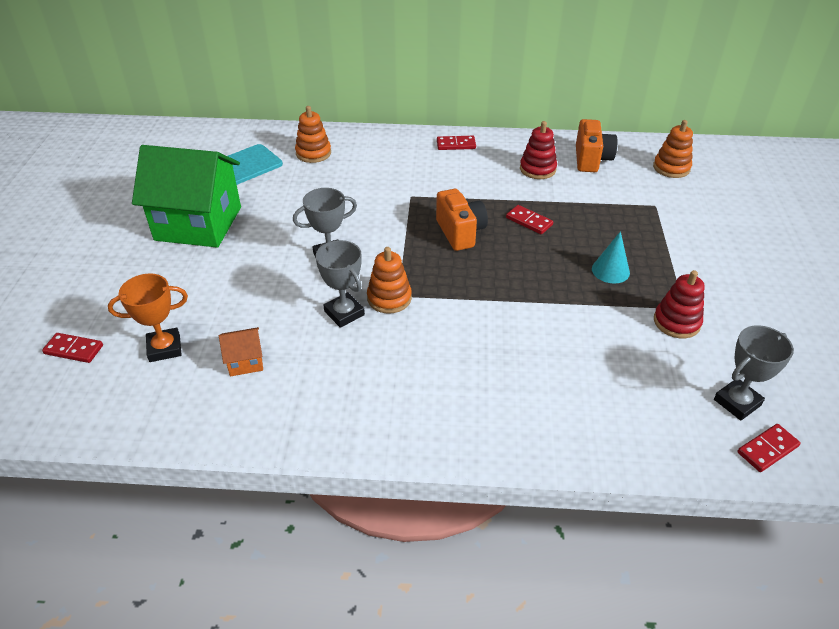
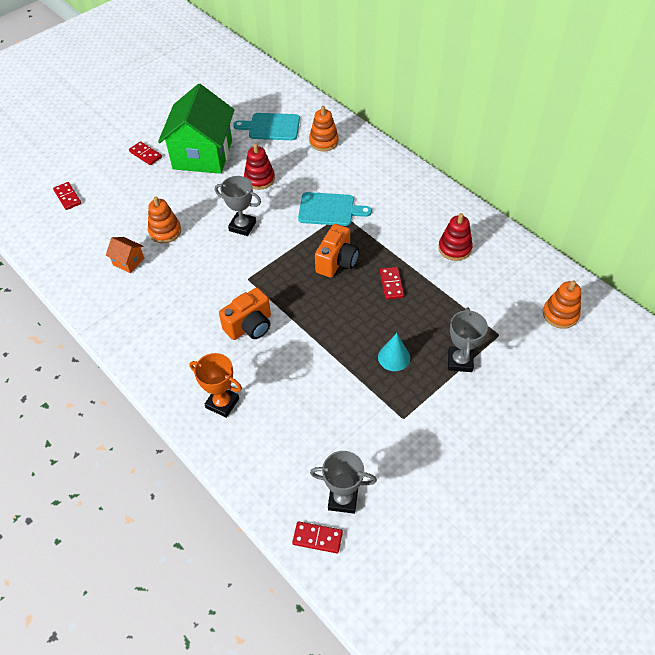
camera: 45 degrees right, 10 degrees up
(164, 348) = (103, 226): orange trophy -> orange trophy (222, 403)
(198, 223) = (203, 154): green house -> green house turned 45 degrees clockwise
(344, 313) = (206, 268): grey trophy -> grey trophy (460, 361)
(389, 298) = (240, 277): orange stacking toy -> orange stacking toy (165, 231)
(395, 199) = (329, 209): none -> turquoise cutting board
(456, 144) = (424, 192): red domino -> red domino (145, 154)
(591, 160) = (506, 266): orange camera -> orange camera (250, 326)
(676, 322) = (384, 423): red stacking toy -> red stacking toy (259, 179)

